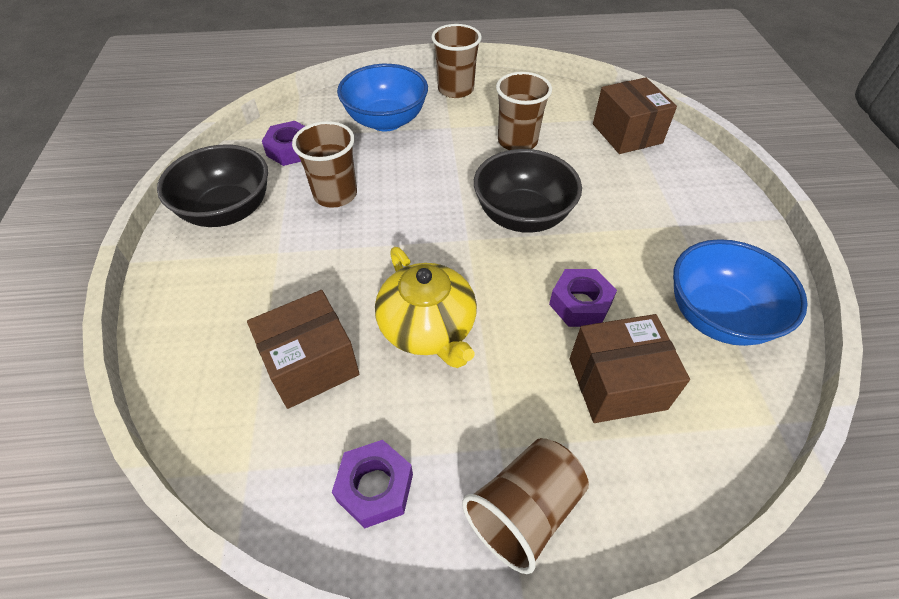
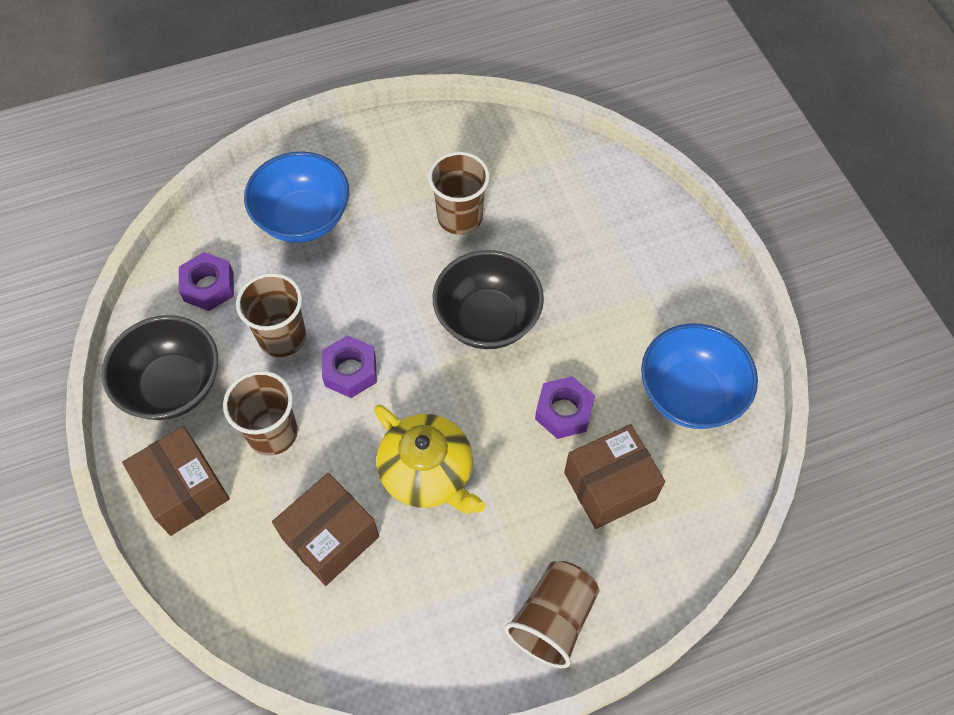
camera: 15 degrees left, 10 degrees up
(375, 487) = (426, 633): purple nut -> purple nut (350, 371)
(455, 89) = (370, 151): brown cup -> brown cup (272, 433)
(627, 133) = (576, 180): brown box -> brown box (184, 490)

